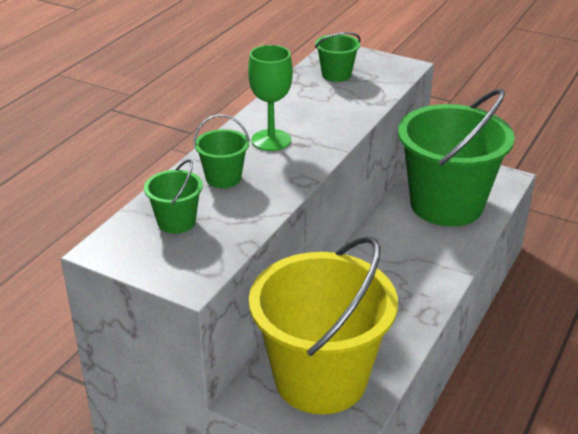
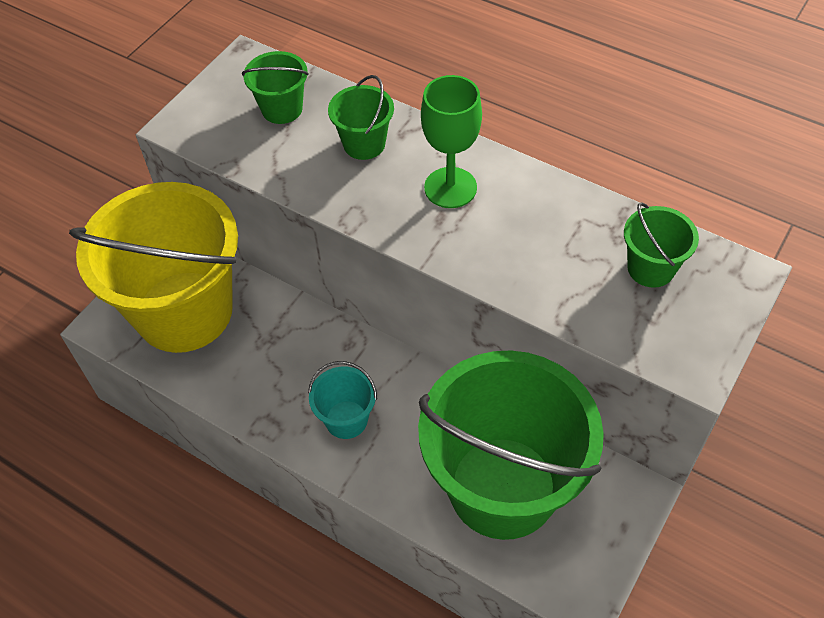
camera: 95 degrees right, 20 degrees up
(412, 273) = (346, 419): none -> turquoise bucket

